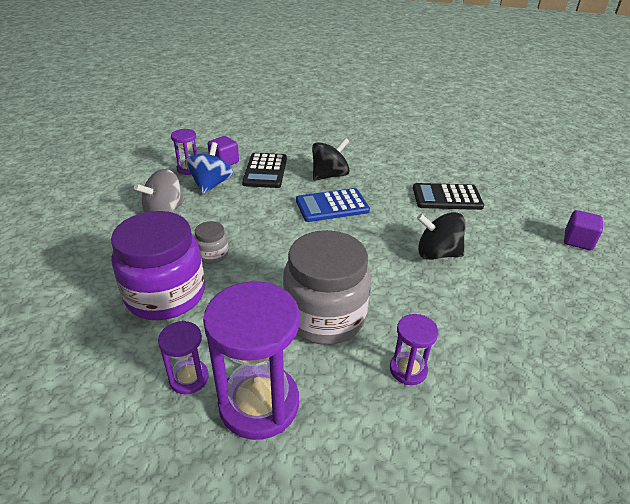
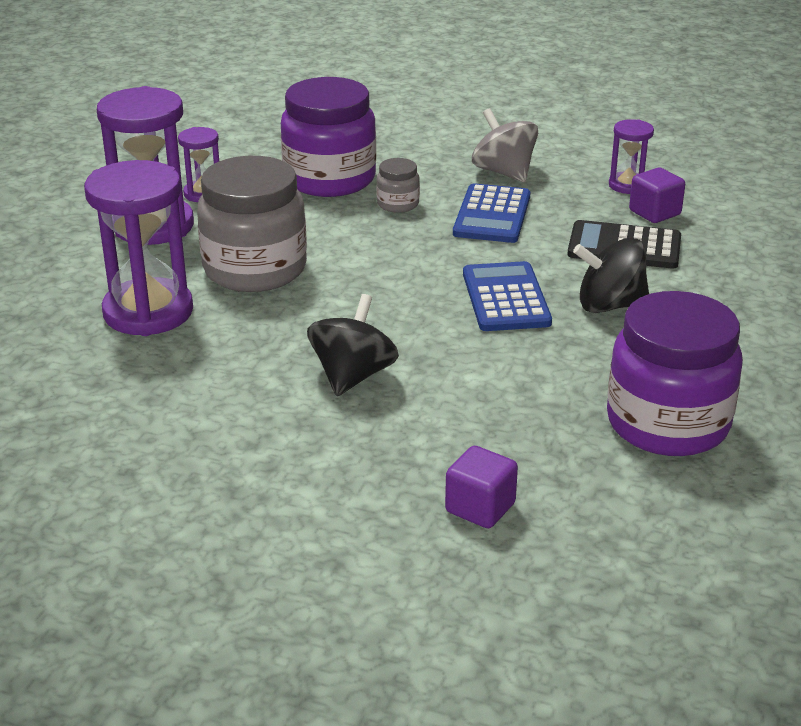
camera: 100 degrees right, 5 degrees down
(211, 184) = (578, 202): blue spinning top -> none
(229, 214) = (492, 215): none -> blue calculator
(329, 175) = (609, 305): black spinning top -> black spinning top turned 120 degrees clockwise
(408, 370) = (148, 312): purple hourglass -> purple hourglass, size x1.97
(424, 163) = (667, 424): none -> purple jar
(447, 197) = (524, 423): black calculator -> none
(578, 241) = (347, 551): purple cube -> purple cube (480, 508)

